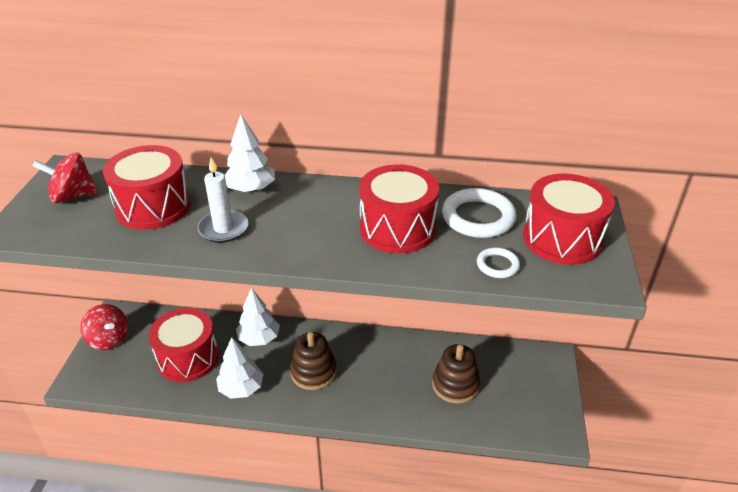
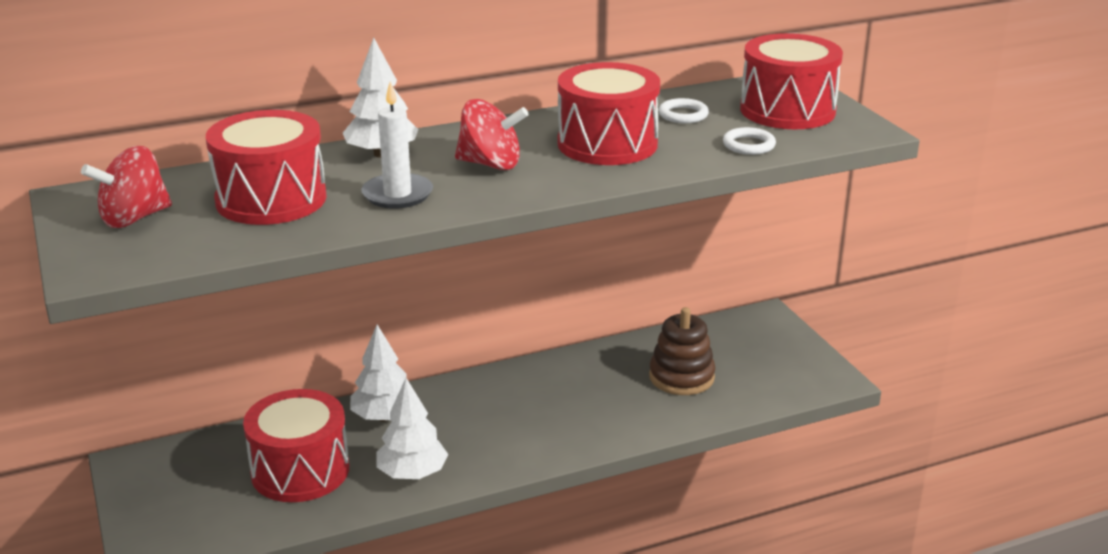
camera: 30 degrees left, 10 degrees down
(109, 339) = (149, 493): red spinning top -> red spinning top (491, 164)
(313, 372) = (494, 425): brown stacking toy -> none
(478, 217) = (683, 115): white ring -> white ring, size x0.53

